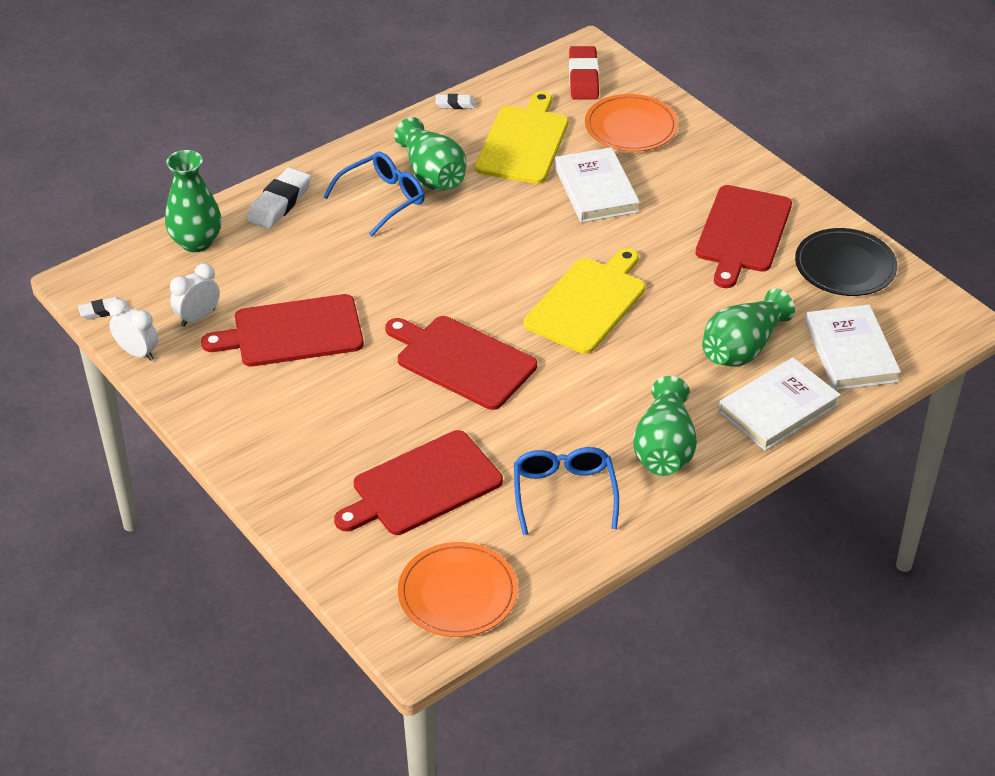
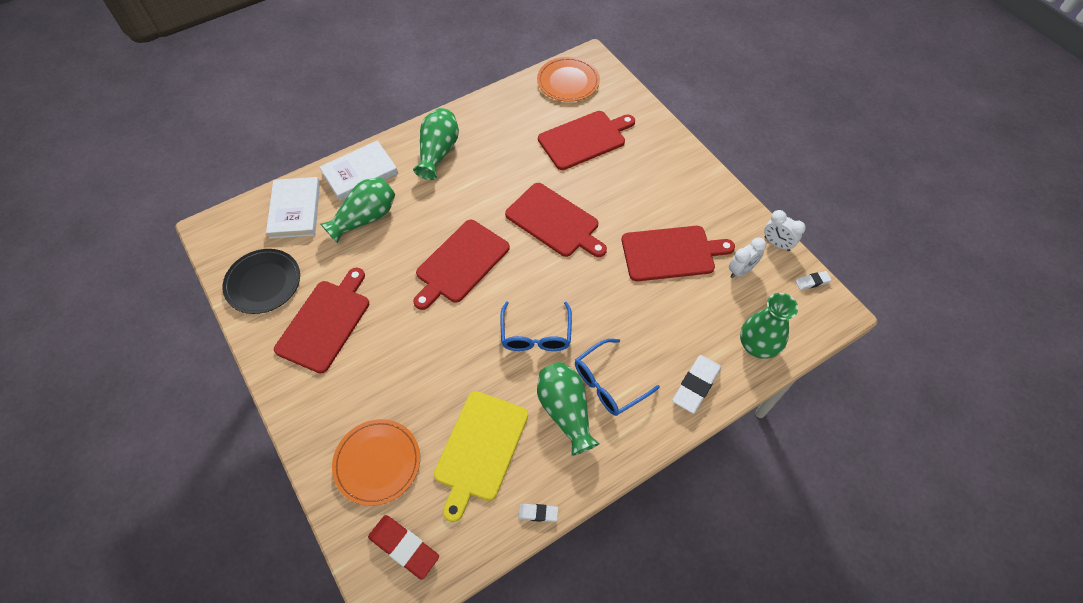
camera: 175 degrees left, 15 degrees up
(564, 493) = (503, 129): blue glasses -> blue glasses (536, 335)
(583, 78) = (404, 547): red eraser -> red eraser turned 60 degrees counterclockwise
(588, 303) = (460, 263): yellow cutting board -> red cutting board
(596, 189) = (428, 381): white book -> none

